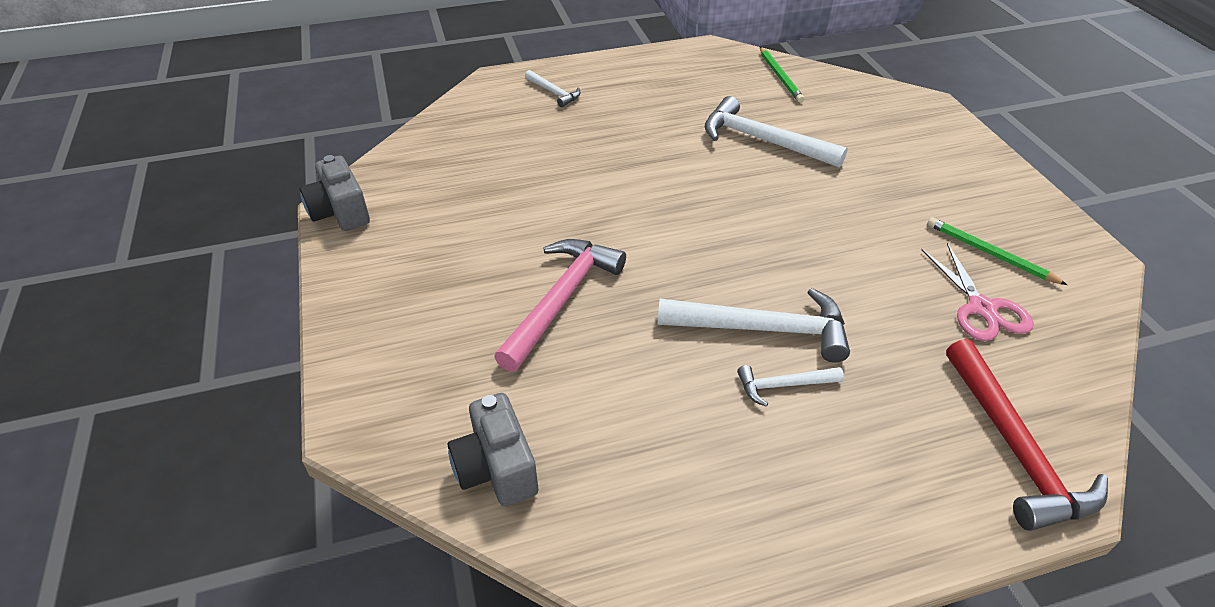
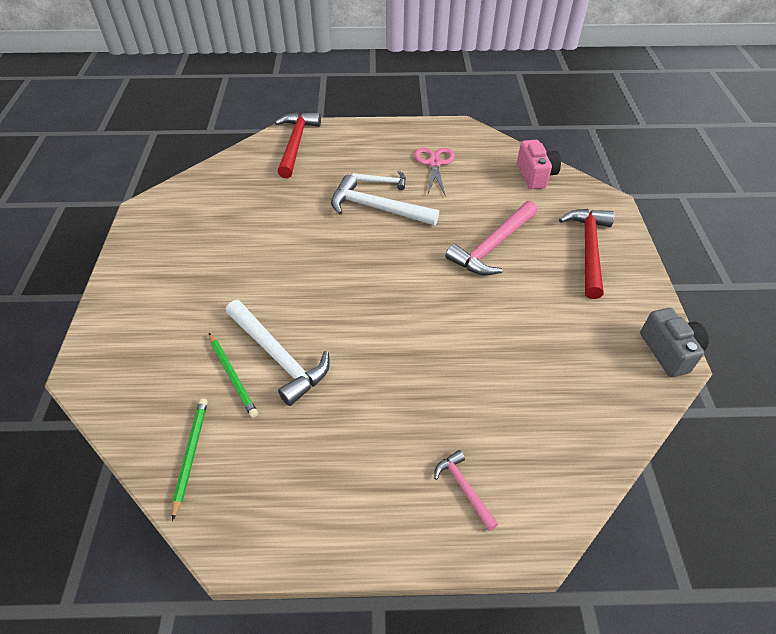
camera: 165 degrees left, 5 degrees up
(413, 322) = (588, 249): none -> red hammer
(496, 468) = (535, 175): grey camera -> pink camera
(554, 93) = (464, 488): white hammer -> pink hammer
(982, 308) = (245, 196): pink scissors -> pink scissors (434, 163)
(989, 253) = (204, 224): green pencil -> green pencil (233, 376)

